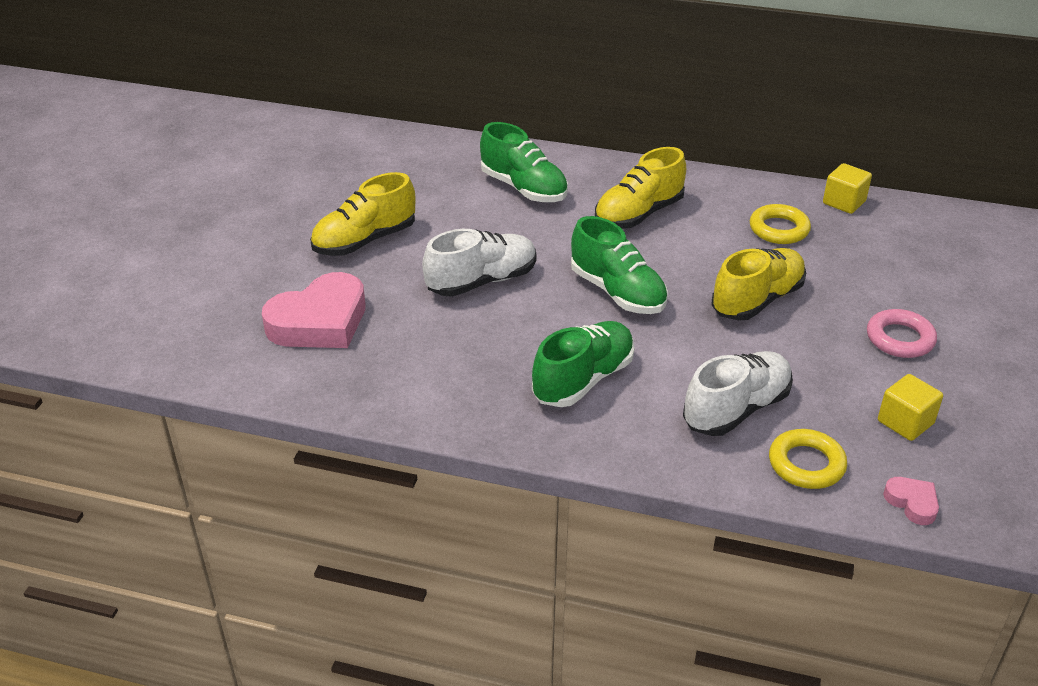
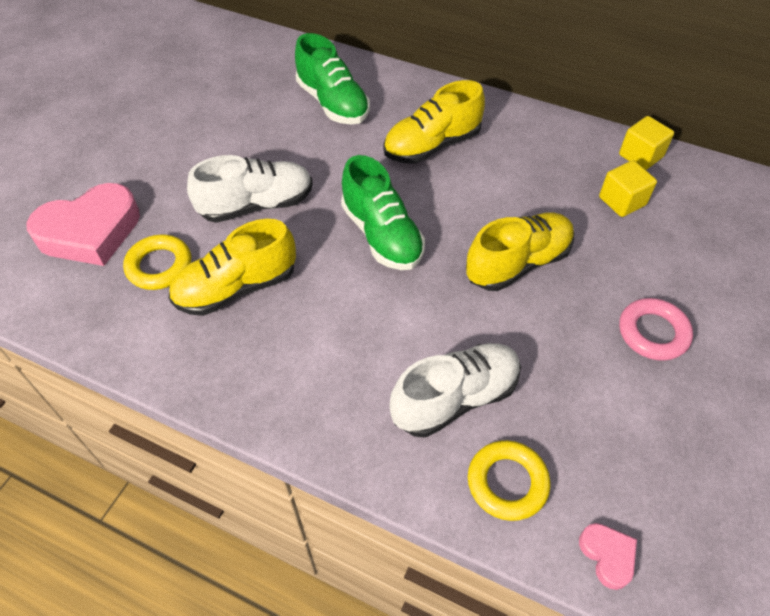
camera: 10 degrees right, 15 degrees up
(365, 241) = (166, 144): yellow shoe -> yellow shoe (236, 288)
(583, 380) = (313, 337): green shoe -> none
(779, 229) = (565, 180): yellow ring -> yellow ring (159, 266)
(905, 422) = (629, 443): yellow cube -> yellow cube (622, 201)

